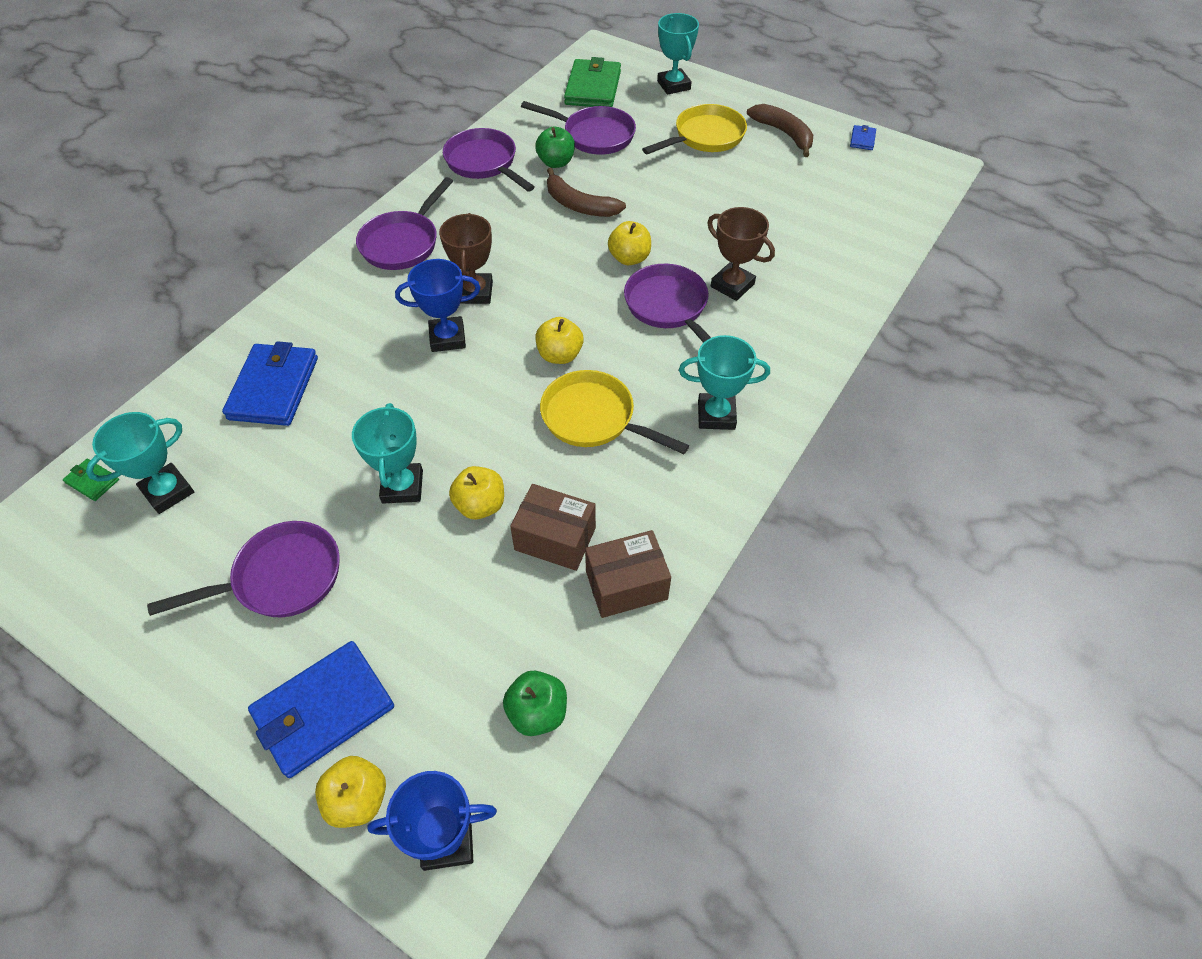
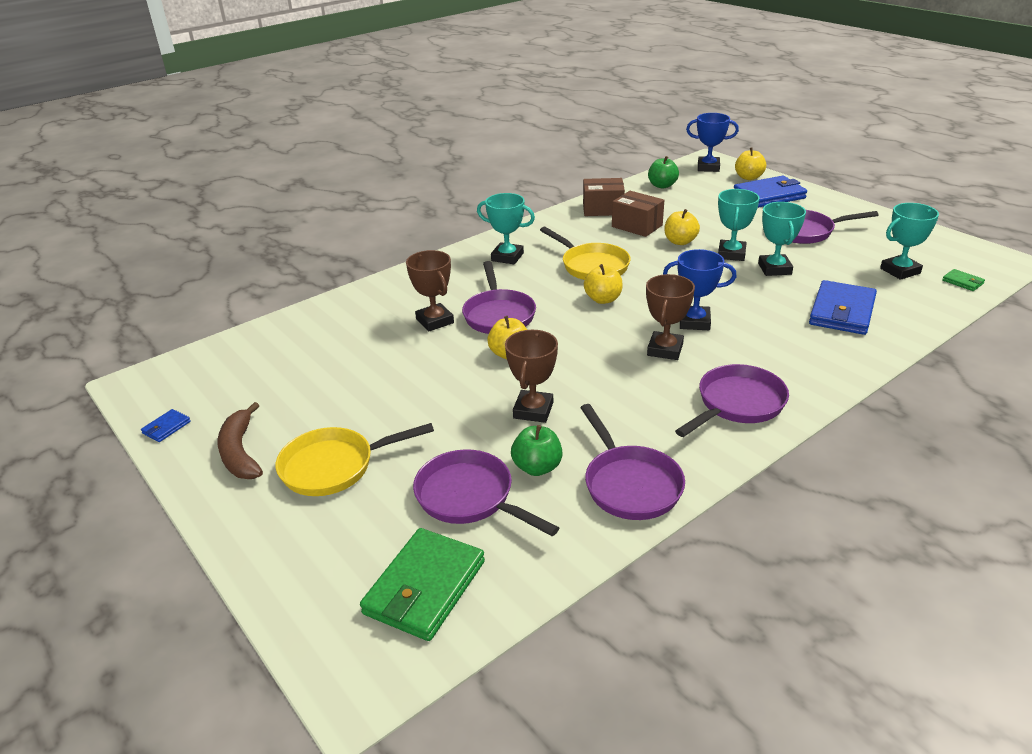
camera: 160 degrees left, 20 degrees down
(579, 205) = (533, 410): brown banana -> brown trophy
(673, 85) = (303, 564): turquoise trophy -> turquoise trophy (774, 269)

